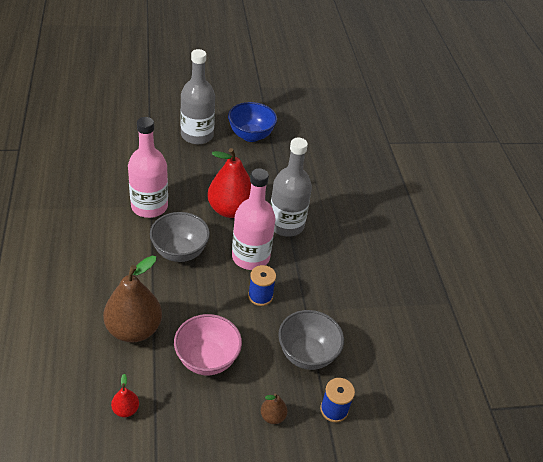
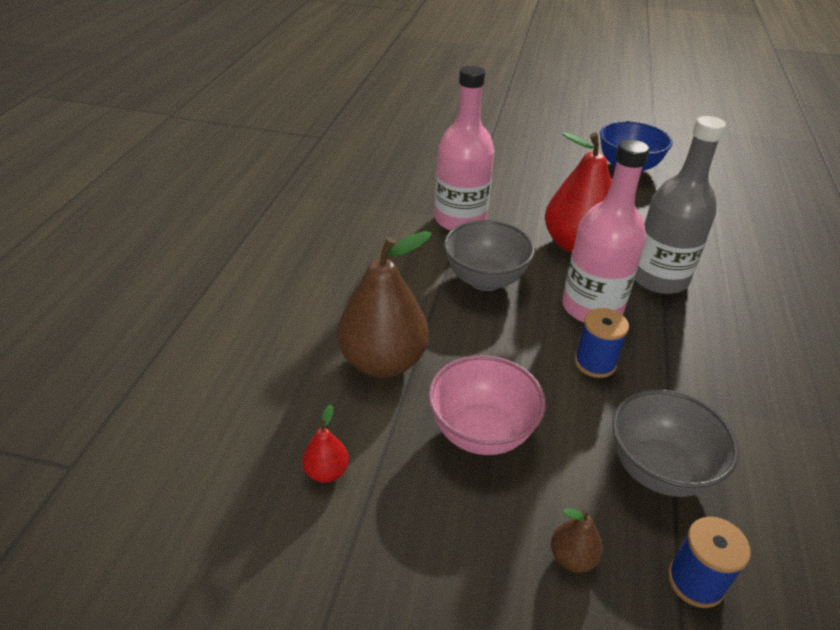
camera: 25 degrees right, 5 degrees down
(197, 135) = (551, 157): grey bottle -> none

